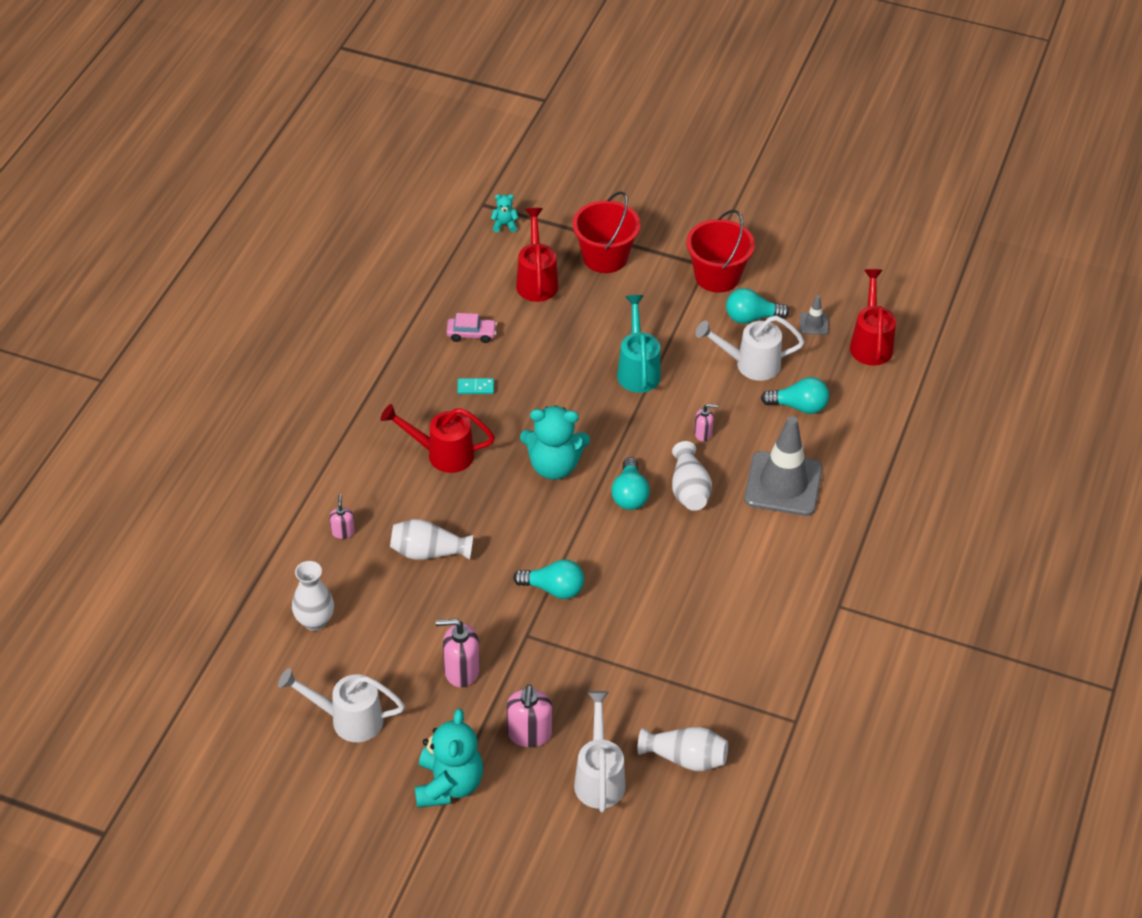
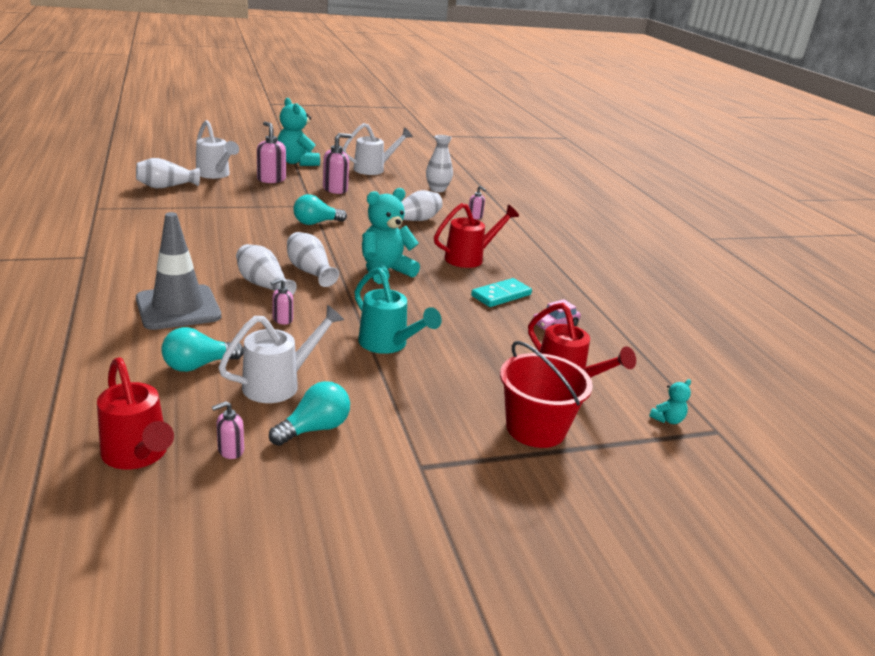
camera: 140 degrees right, 20 degrees down
(475, 387) = (501, 295): turquoise domino -> turquoise domino, size x1.69
(629, 494) = (310, 271): turquoise light bulb -> white vase
(717, 276) = (395, 459): red bucket -> none
(814, 324) = (230, 450): grey traffic cone -> pink soap dispenser

